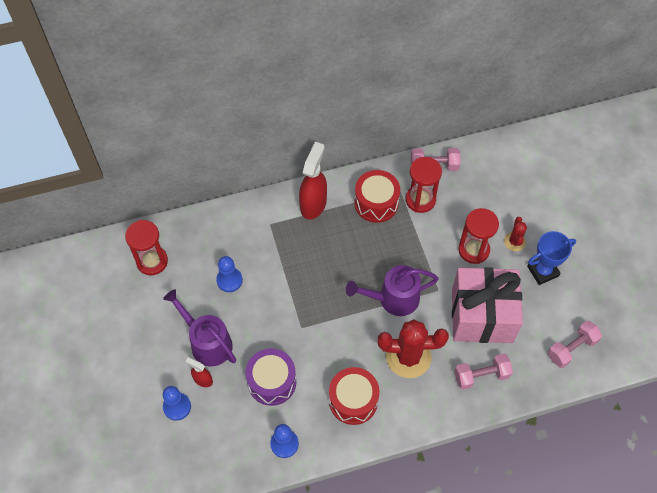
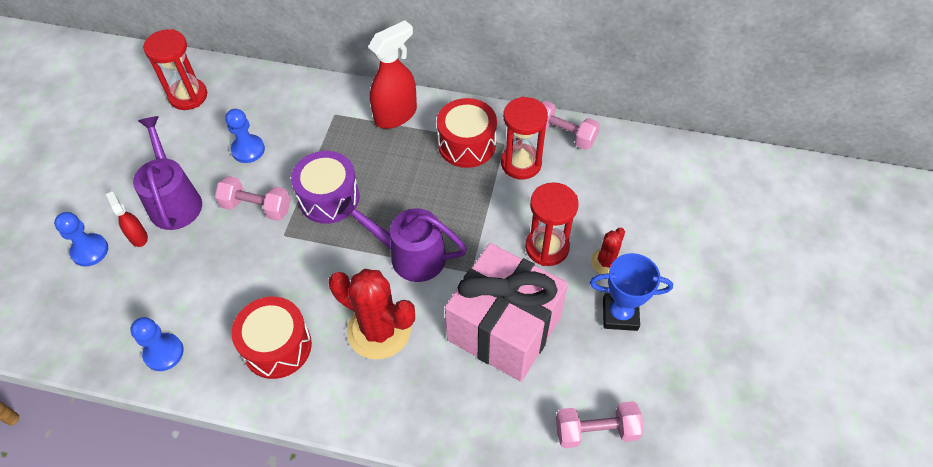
camera: 30 degrees right, 5 degrees down
(272, 382) = (206, 277): purple drum -> purple drum (329, 198)
(481, 375) = (452, 400): pink dumbbell -> pink dumbbell (257, 207)

